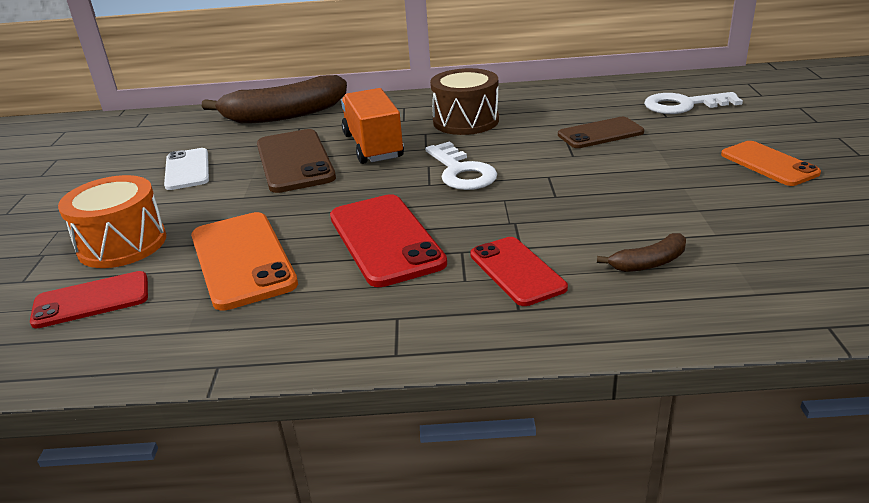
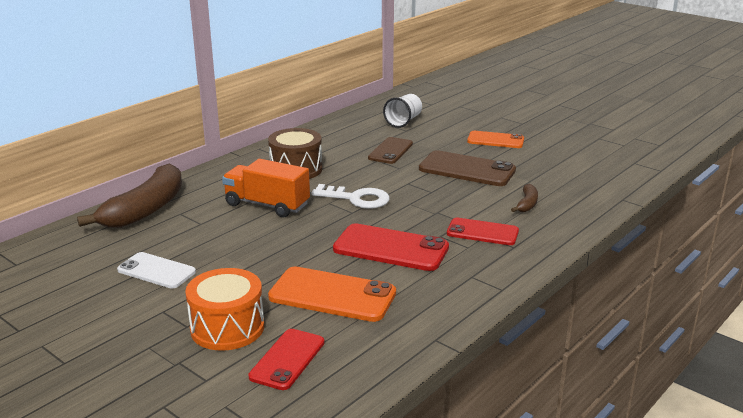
camera: 50 degrees left, 5 degrees down
(294, 161) = (231, 234): brown phone -> brown phone (467, 170)
(683, 105) = (403, 121): white key -> white cup

